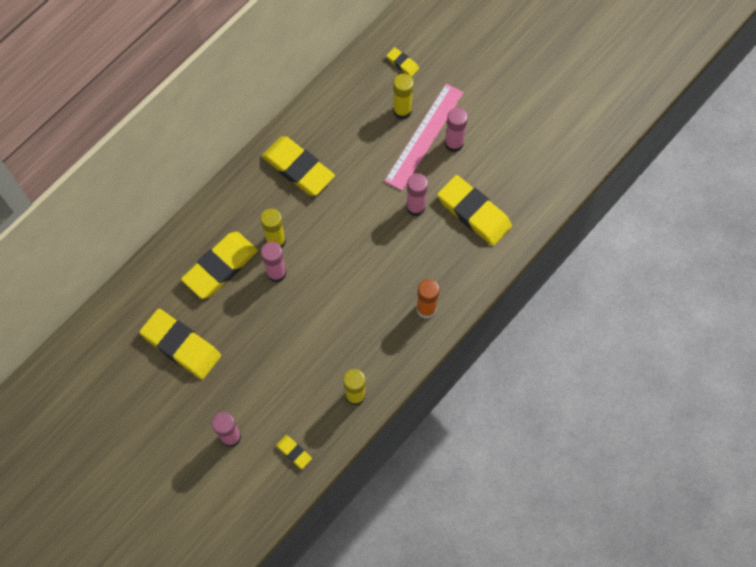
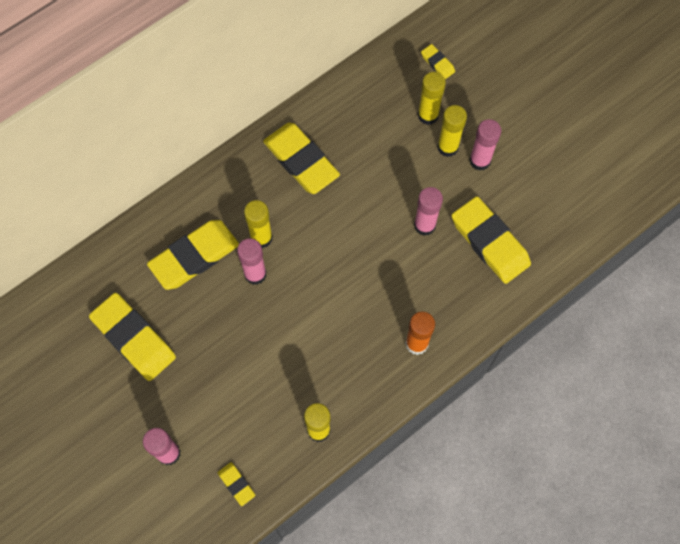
camera: 10 degrees right, 0 degrees up
(424, 136) = (447, 147): pink ruler -> yellow glue stick

